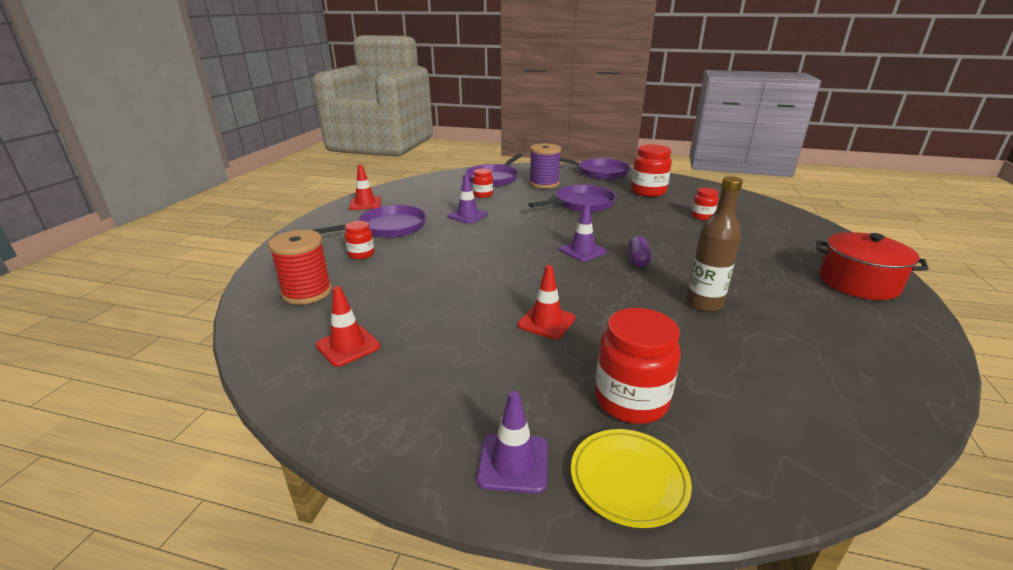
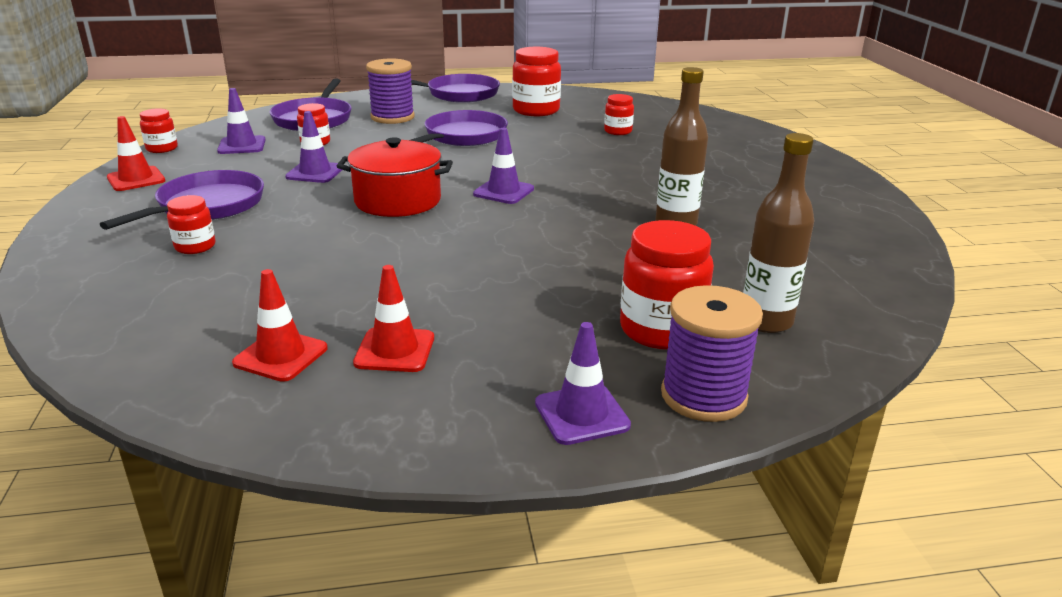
camera: 25 degrees left, 0 degrees up
(307, 292) = (154, 309): red spool -> none
(394, 186) = (162, 149): none -> red jar
(438, 190) = (242, 145): none -> purple traffic cone
(546, 322) = (517, 276): red traffic cone -> red traffic cone (395, 350)
(628, 480) = (703, 396): yellow plate -> purple spool
(638, 260) = (576, 190): purple capsule -> none
(734, 419) = (766, 321): none -> brown bottle
(858, 283) = (809, 176): red pot -> red pot (397, 201)

